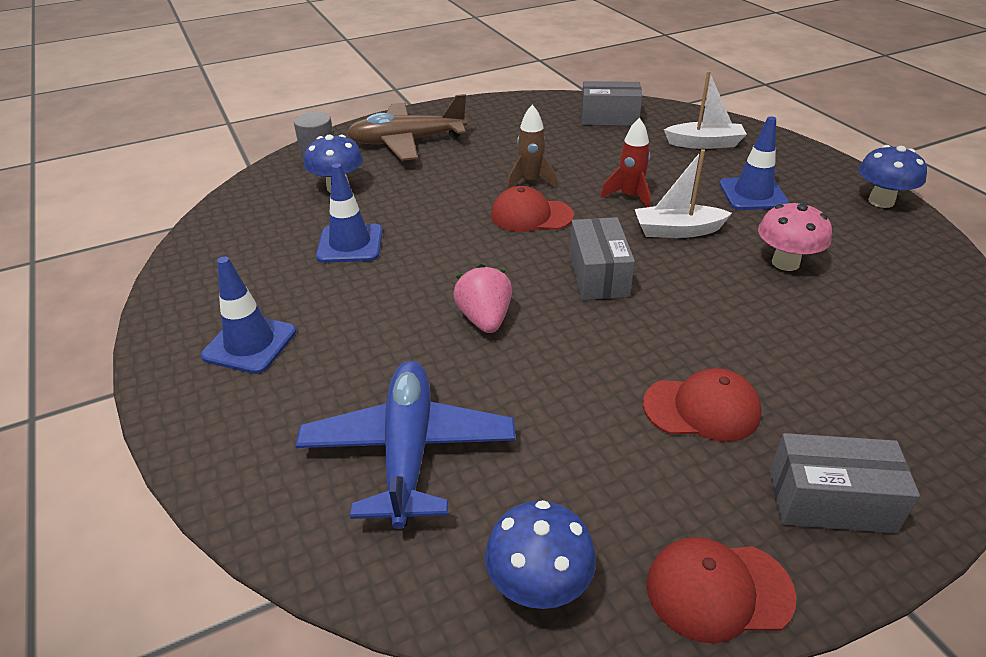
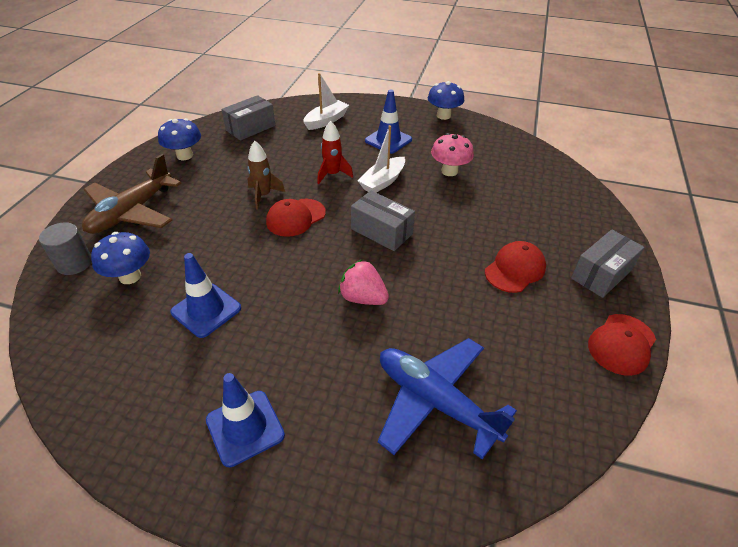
camera: 50 degrees left, 5 degrees up
(539, 585) = (574, 406): blue mushroom -> blue mushroom (184, 155)

